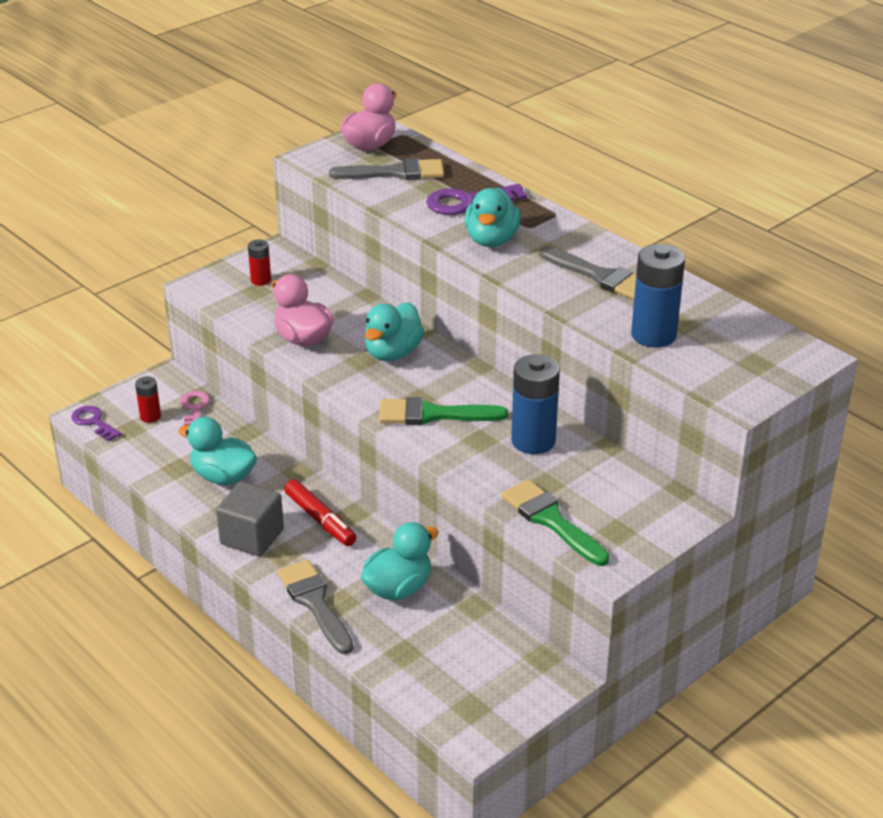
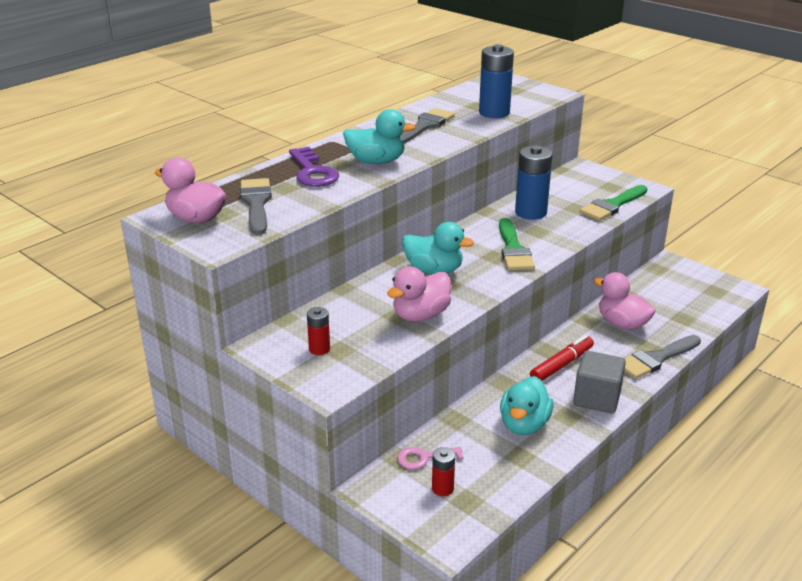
camera: 95 degrees left, 5 degrees down
(93, 422) = (461, 532): purple key -> none
(398, 588) = (622, 324): turquoise duck -> pink duck

